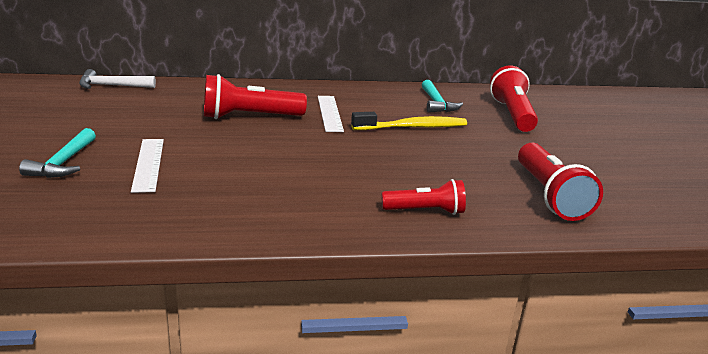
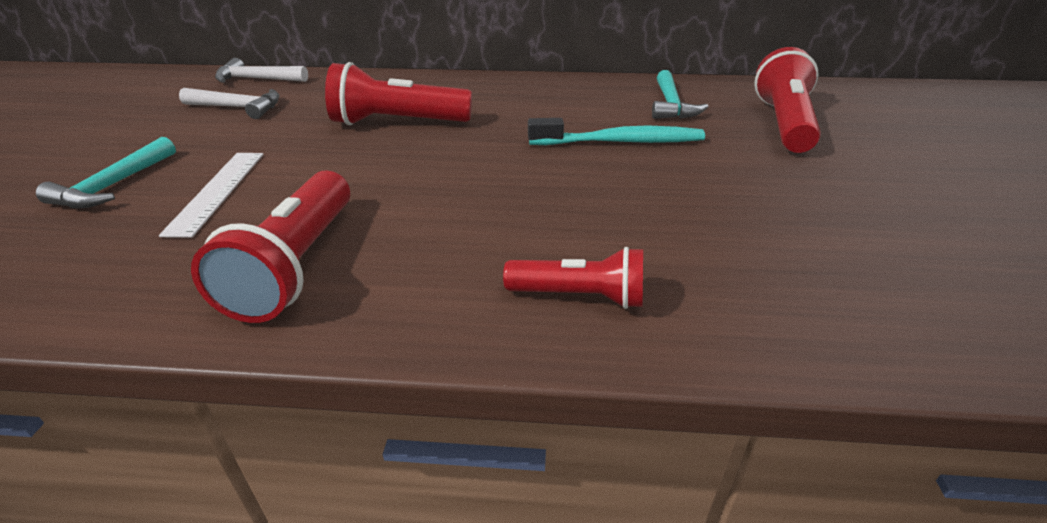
camera: 15 degrees right, 10 degrees up
(114, 107) = (238, 108): none -> white hammer
(330, 113) = (510, 118): white ruler -> none
(413, 127) = (621, 142): yellow toothbrush -> turquoise toothbrush
(550, 196) = (815, 276): red flashlight -> red flashlight (296, 265)

